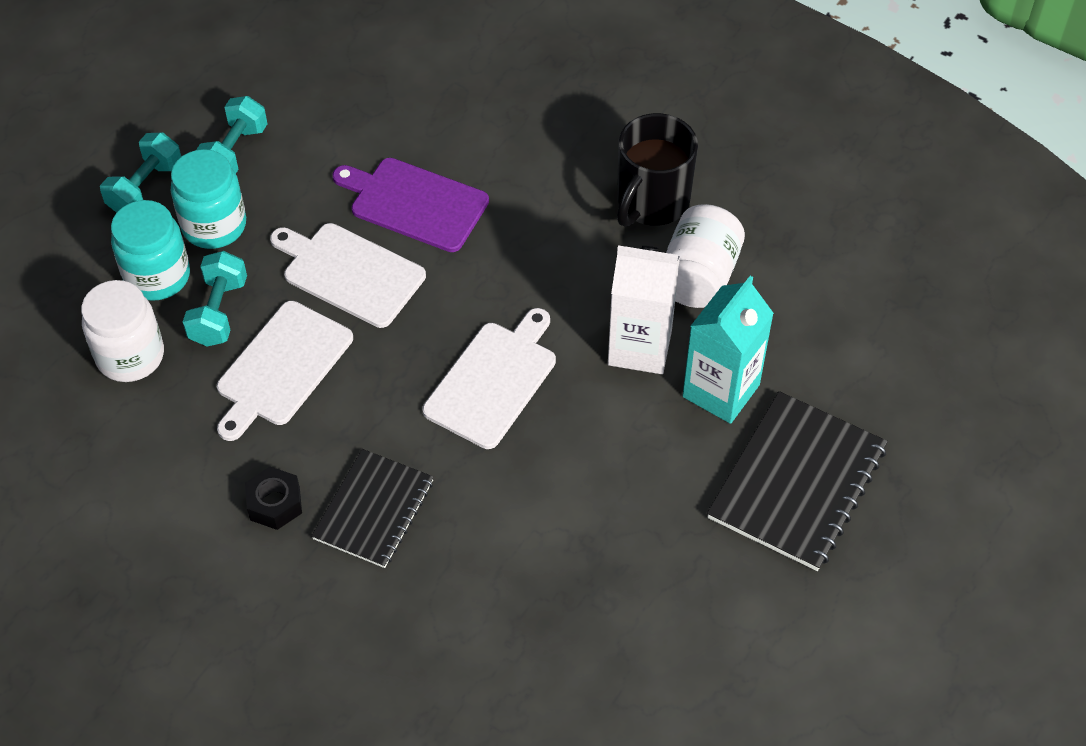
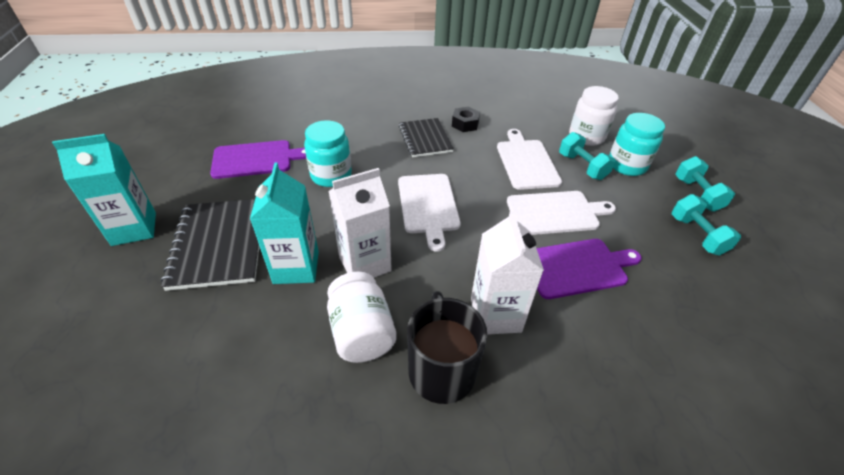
camera: 140 degrees right, 10 degrees down
(214, 225) = (643, 197): turquoise jar -> turquoise jar (331, 175)
(554, 213) = (495, 315): none -> white carton
(671, 632) = (256, 159): none -> purple cutting board
(900, 581) = (134, 229): none -> turquoise carton

